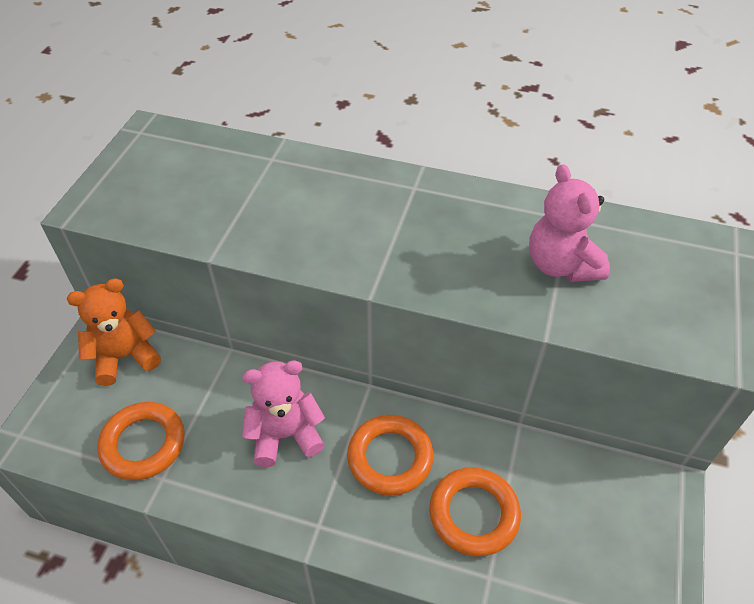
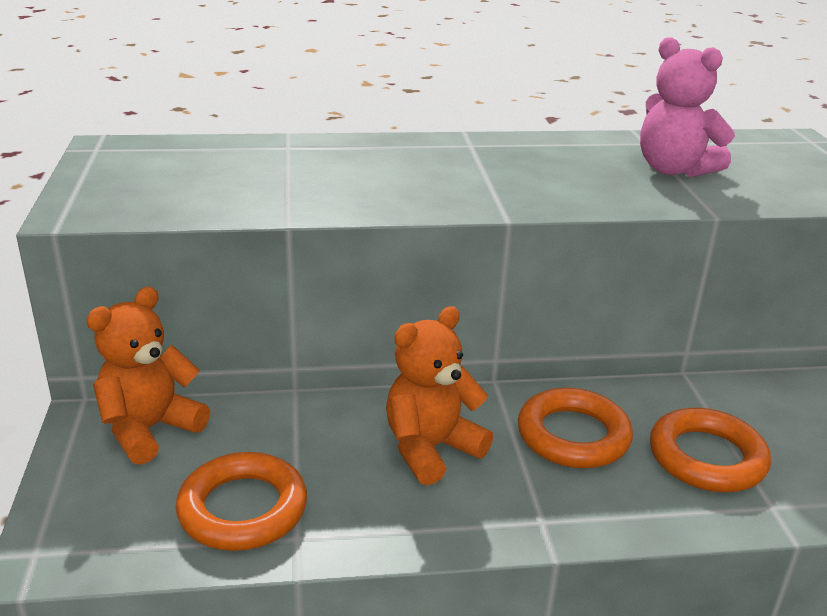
camera: 25 degrees left, 20 degrees down
(285, 435) = (431, 449): pink teddy bear -> orange teddy bear

